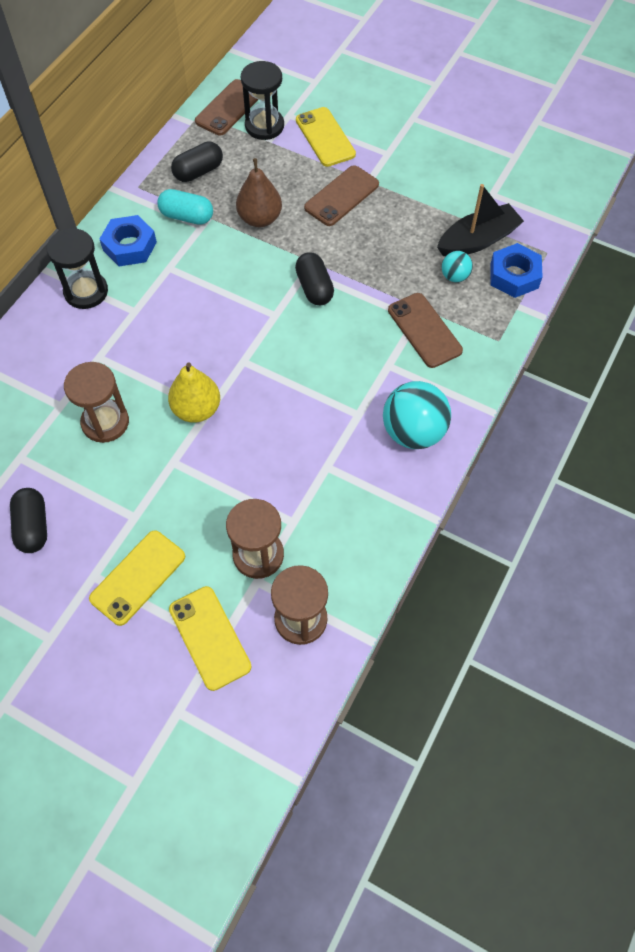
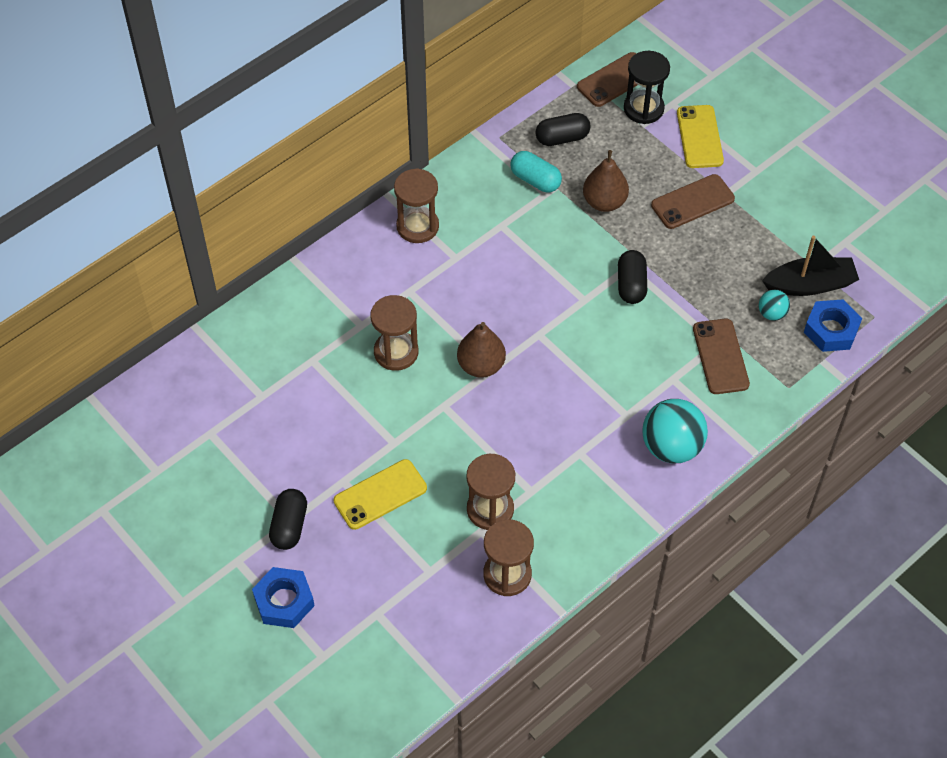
camera: 20 degrees right, 5 degrees down
(33, 527) = (305, 423): black capsule -> black capsule (289, 526)
(86, 292) = (417, 226): black hourglass -> brown hourglass
(130, 246) = (472, 194): blue nut -> blue nut (284, 601)
(196, 409) = (481, 365): yellow pear -> brown pear
(209, 637) = (424, 564): yellow phone -> none

